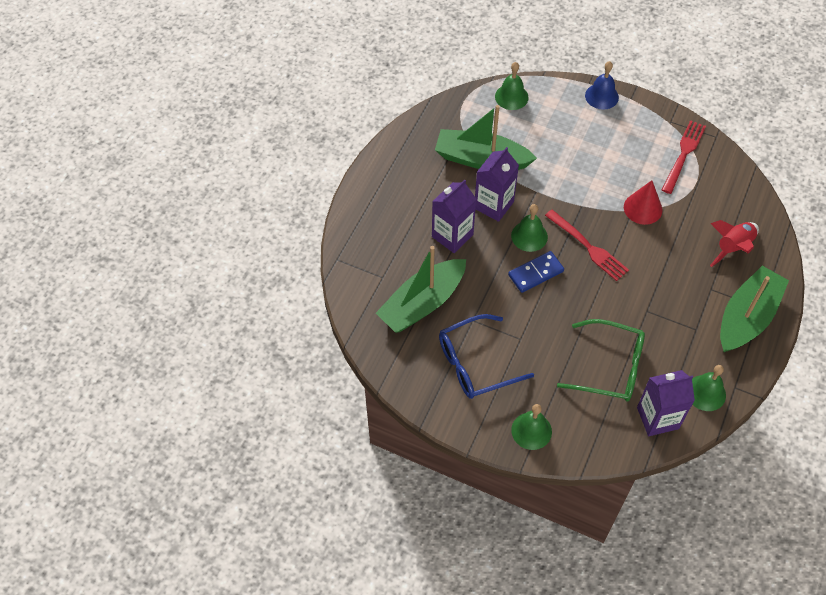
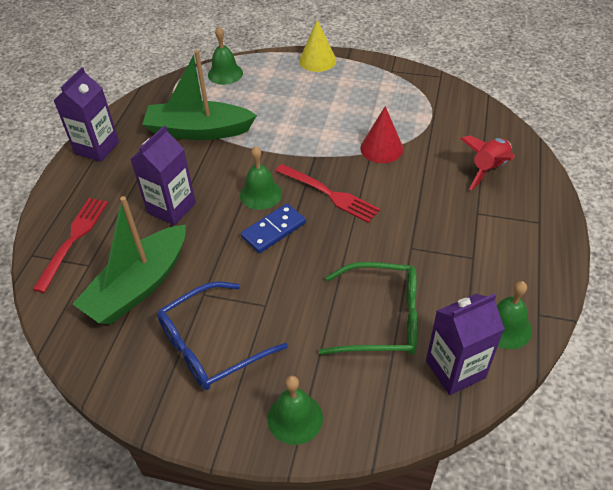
camera: 10 degrees left, 10 degrees down
(493, 205) = (216, 170): purple carton -> purple carton (97, 148)
(601, 96) = (317, 60): blue bell -> yellow cone
(683, 154) = (412, 95): red fork -> red fork (73, 239)
(746, 317) = (526, 235): green boat -> none

